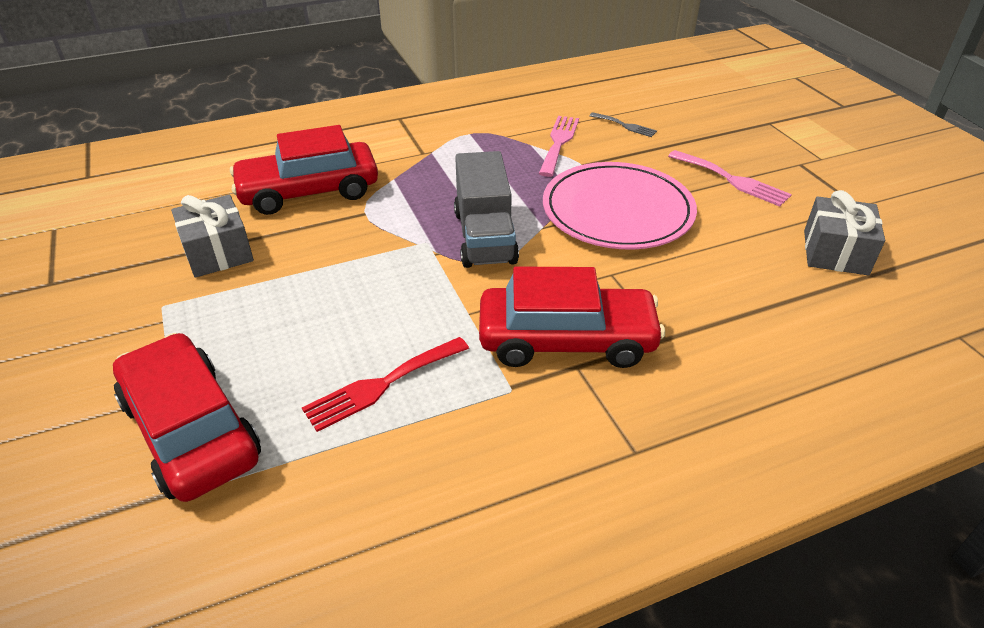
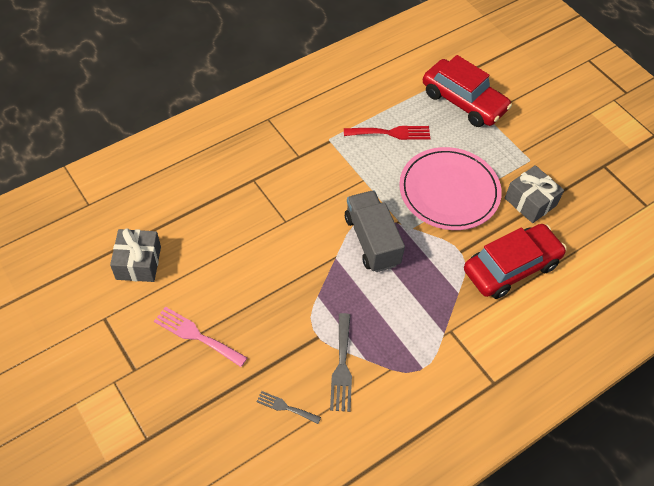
camera: 165 degrees right, 15 degrees up
(382, 385) = (391, 133): red fork -> red fork turned 45 degrees clockwise
(559, 142) = (342, 366): pink fork -> grey fork
(566, 340) = (306, 170): red car -> none
(617, 211) = (285, 282): pink plate -> pink plate (449, 191)

